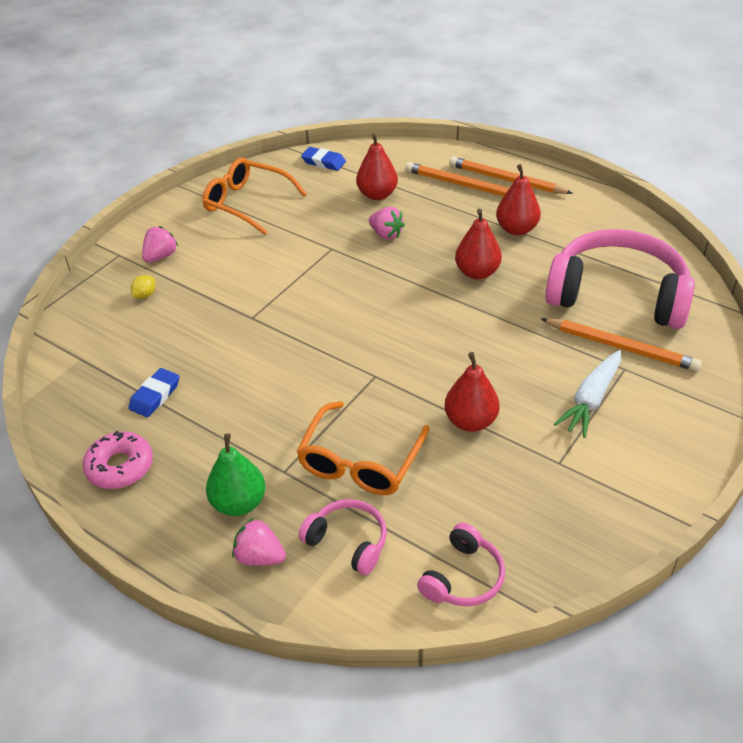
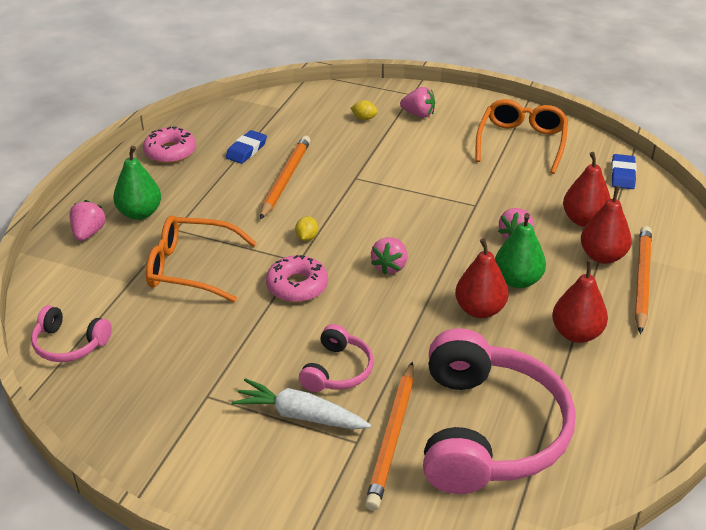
camera: 75 degrees right, 5 degrees down
(155, 396) = (246, 150): blue eraser -> blue eraser turned 75 degrees counterclockwise
(339, 365) = (307, 237): none -> yellow lemon
(348, 541) = (105, 275): pink headphones -> pink headphones (337, 370)
(403, 315) = (390, 266): none -> pink strawberry
(414, 381) = (297, 286): none -> pink donut
(445, 245) = (517, 280): none -> green pear
(470, 421) = (251, 329): red pear -> red pear (602, 256)
(506, 180) = (676, 315): orange pencil -> orange pencil (285, 179)

